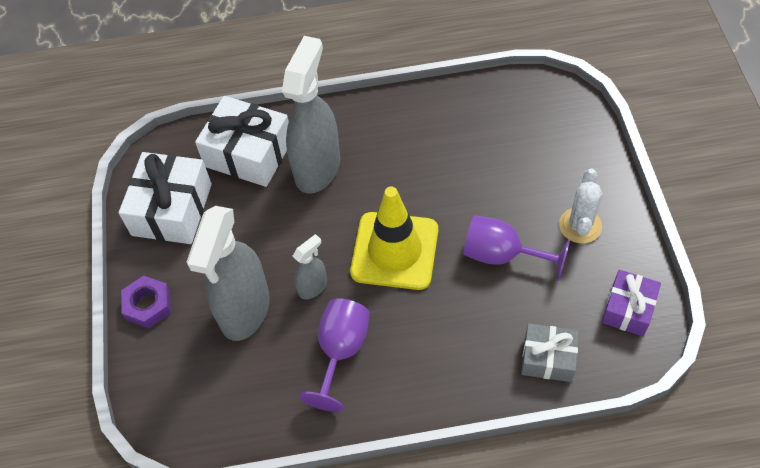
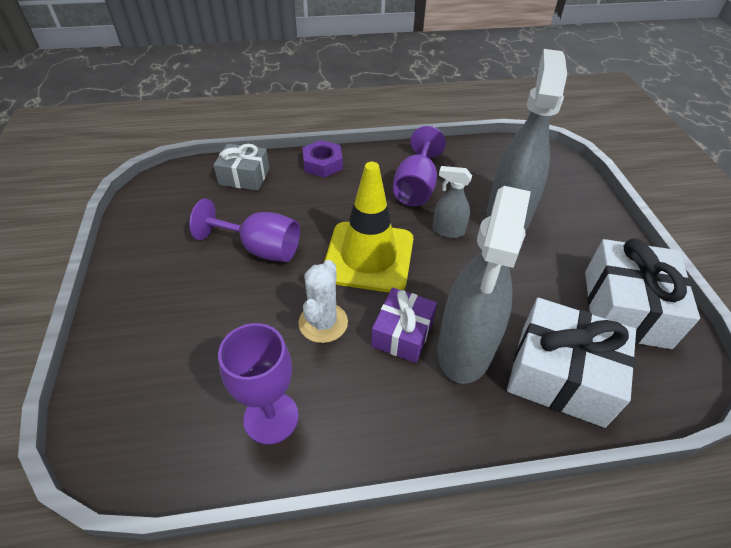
camera: 175 degrees right, 10 degrees down
(148, 305) = (601, 224): purple nut -> purple nut (322, 164)
(313, 287) = (447, 231): grey spray bottle -> grey spray bottle turned 60 degrees clockwise
(459, 116) = (271, 417): none -> purple goblet
(580, 225) = (169, 271): white cactus -> white cactus (323, 322)
(628, 309) = (160, 204): purple gift -> purple gift (402, 333)

